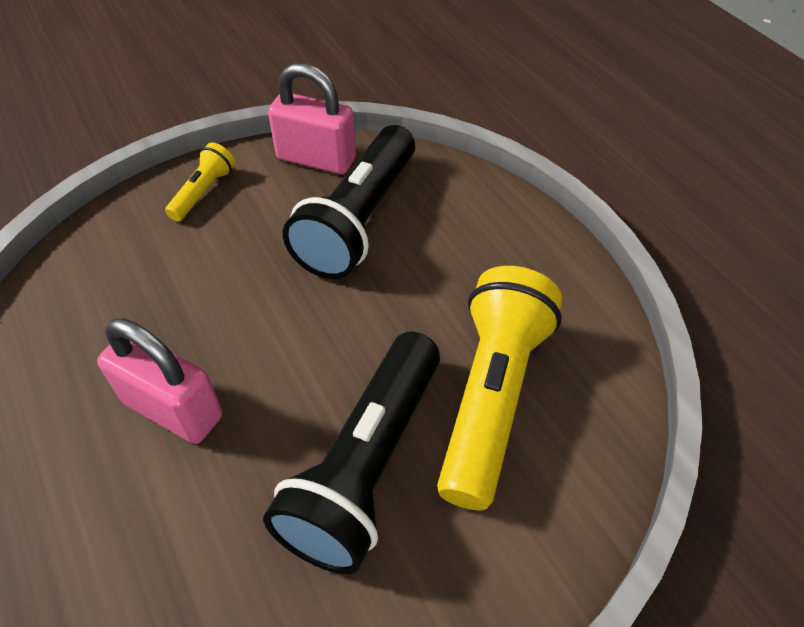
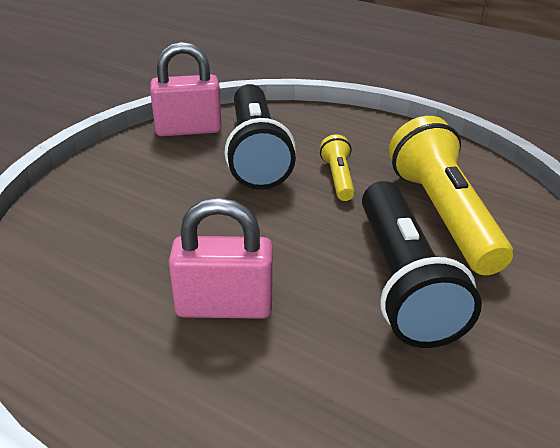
camera: 30 degrees left, 15 degrees down
(203, 192) = (114, 171): yellow flashlight -> yellow flashlight (338, 178)

